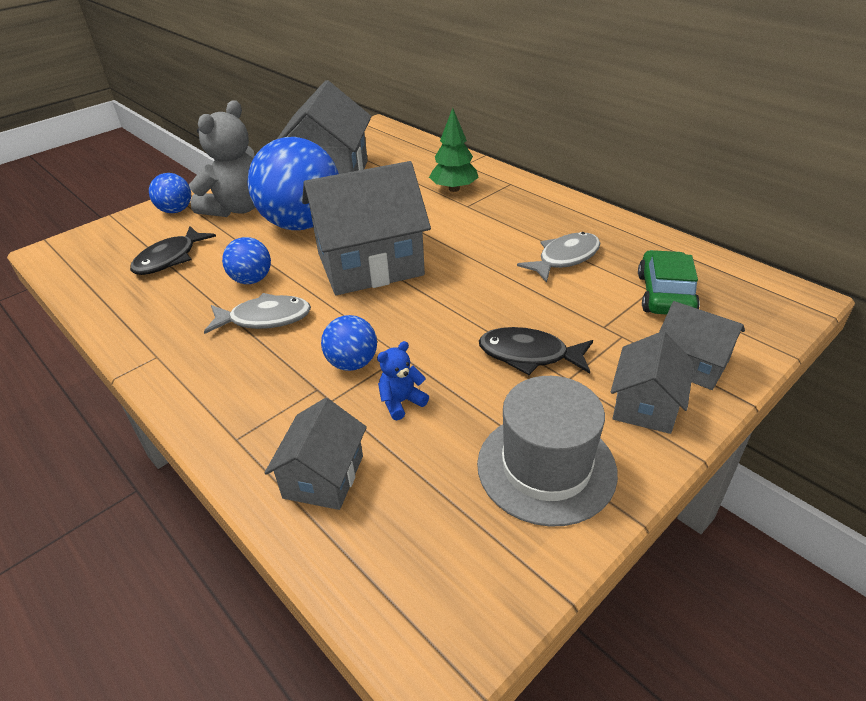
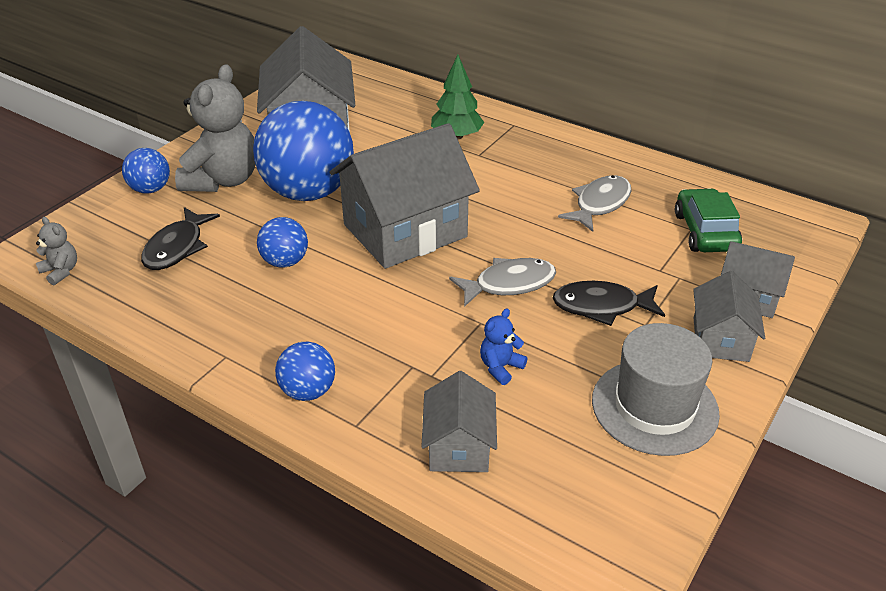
camera: 15 degrees left, 0 degrees up
(68, 268) = (61, 271): none -> grey teddy bear
(265, 318) = (322, 302): grey fish -> grey fish (509, 284)
(352, 363) = (435, 336): blue ball -> blue ball (308, 391)

